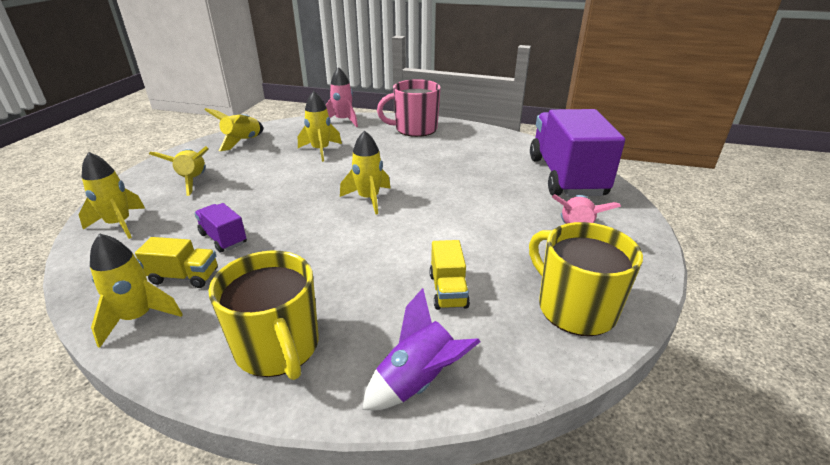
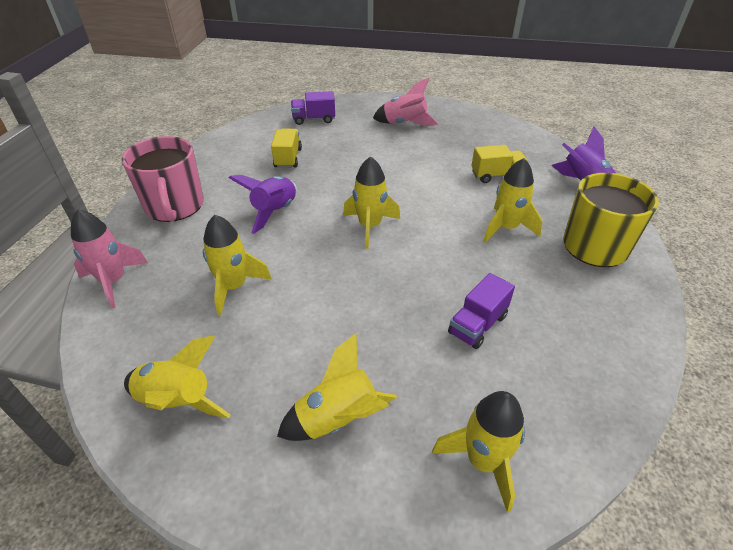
camera: 95 degrees left, 10 degrees up
(138, 318) = (621, 345): yellow rocket -> yellow rocket (506, 228)
(184, 276) = (552, 333): yellow truck -> yellow truck (288, 158)
(400, 161) = (275, 212): none -> purple rocket
(565, 176) = (314, 119): purple truck -> purple truck, size x0.43
(574, 308) = (491, 131): yellow mug -> none

